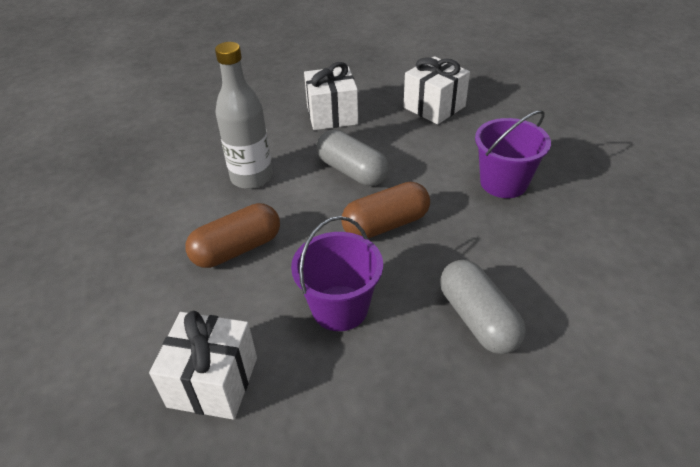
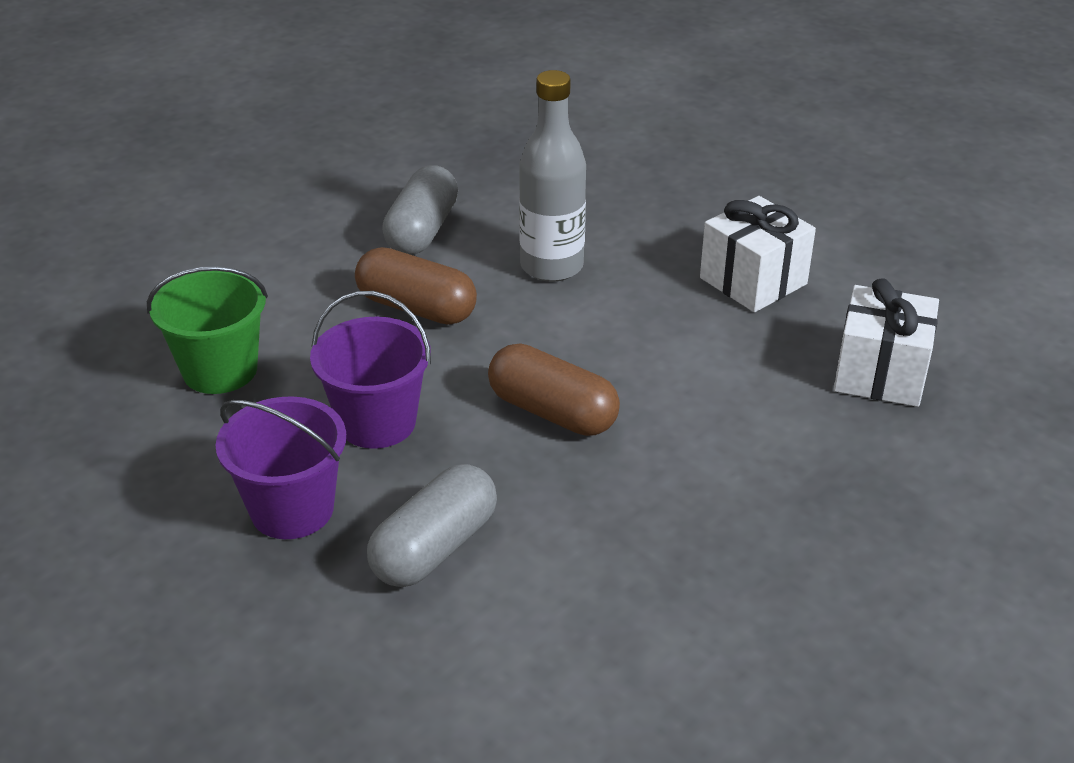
camera: 60 degrees right, 5 degrees down
(213, 382) = (220, 370): white gift -> green bucket
(352, 171) = (639, 345): grey capsule -> grey capsule (422, 231)
(503, 183) = (744, 503): purple bucket -> purple bucket (292, 509)

